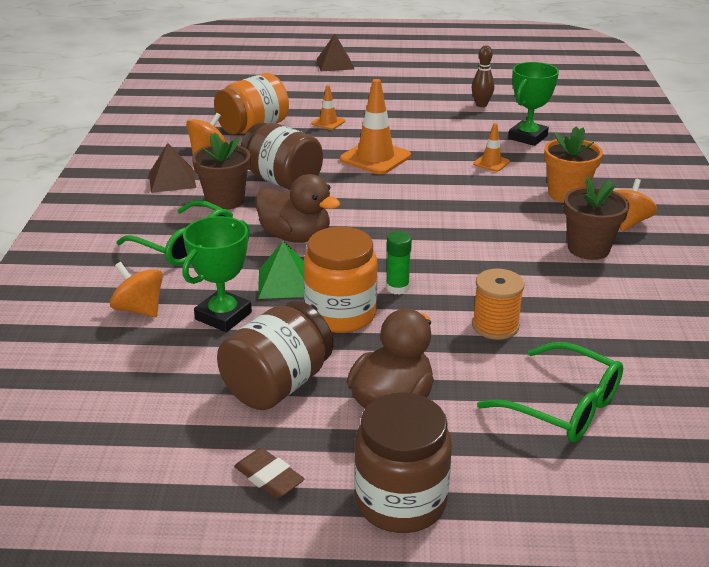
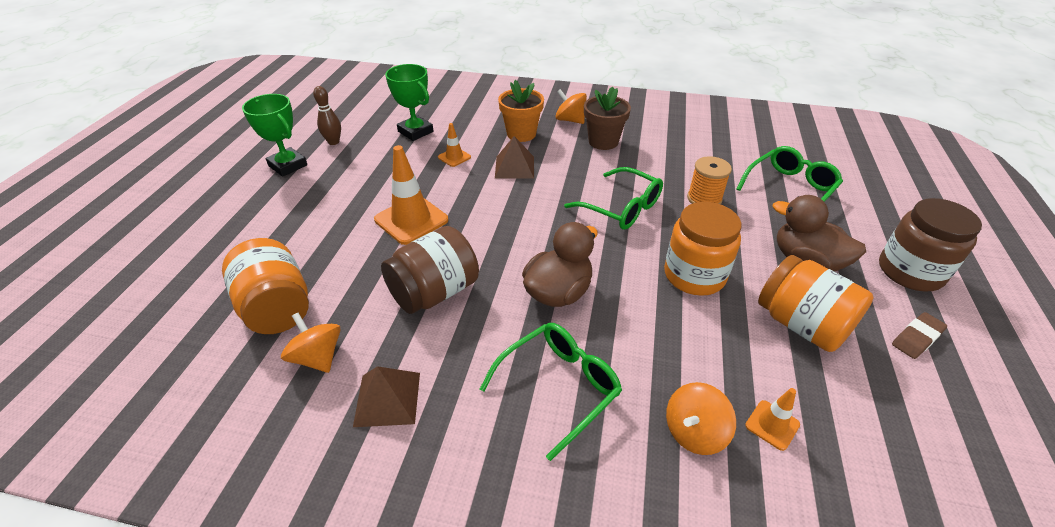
camera: 80 degrees left, 10 degrees up
(223, 316) = (702, 357): green trophy -> green trophy (288, 165)
(225, 200) = (463, 345): brown flower pot -> none
(277, 384) = (801, 324): brown jar -> orange jar
(285, 282) = (643, 307): green pyramid -> none
(328, 122) = (305, 243): orange traffic cone -> orange traffic cone (772, 425)
(335, 64) = (137, 219): brown pyramid -> brown pyramid (514, 167)
(397, 288) = (653, 238): green glue stick -> none
(446, 266) = (621, 208): none -> green glasses

